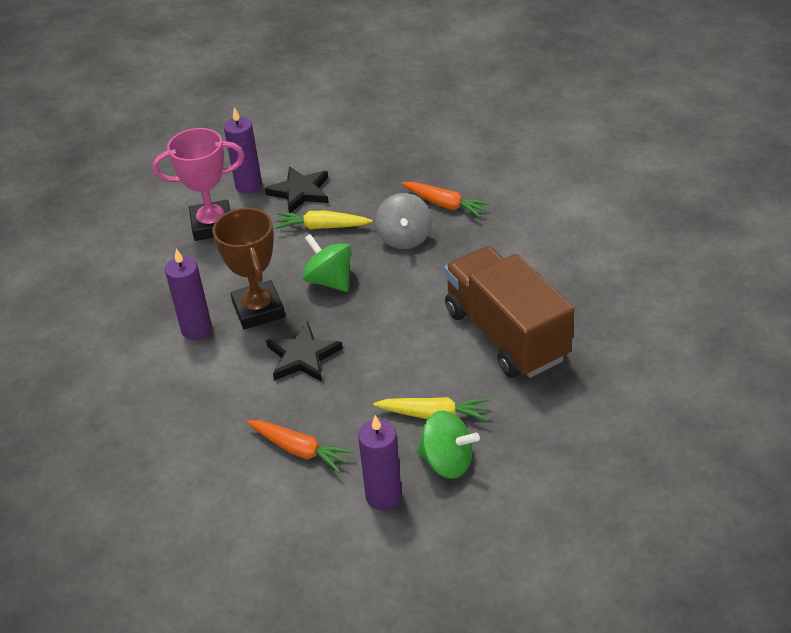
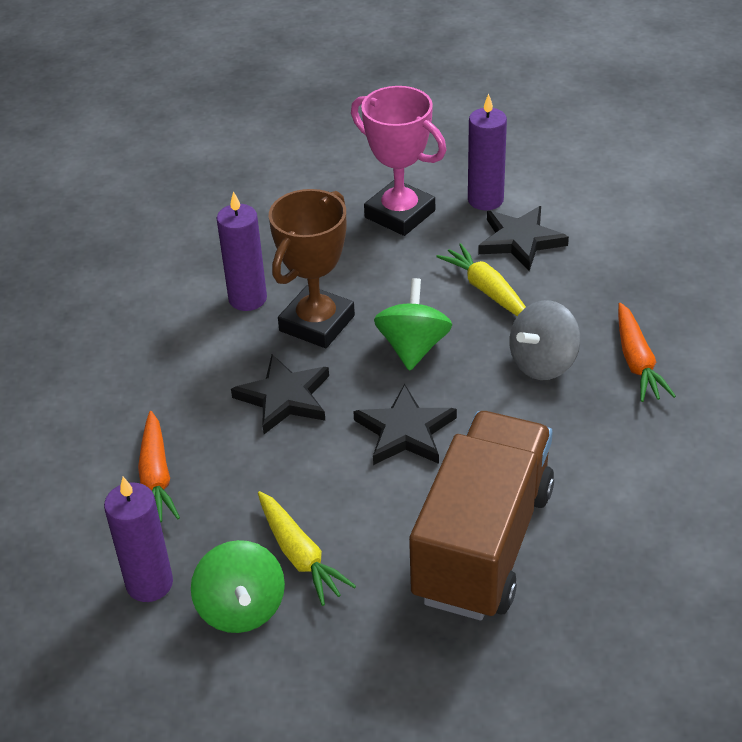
camera: 50 degrees right, 0 degrees up
(390, 320) = (405, 431): none -> black star

